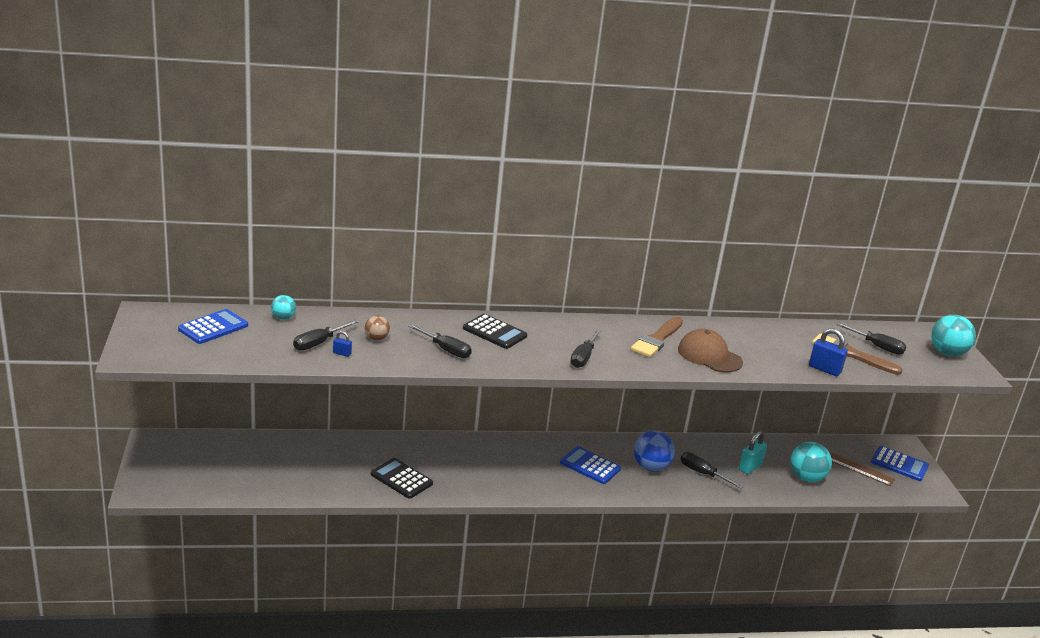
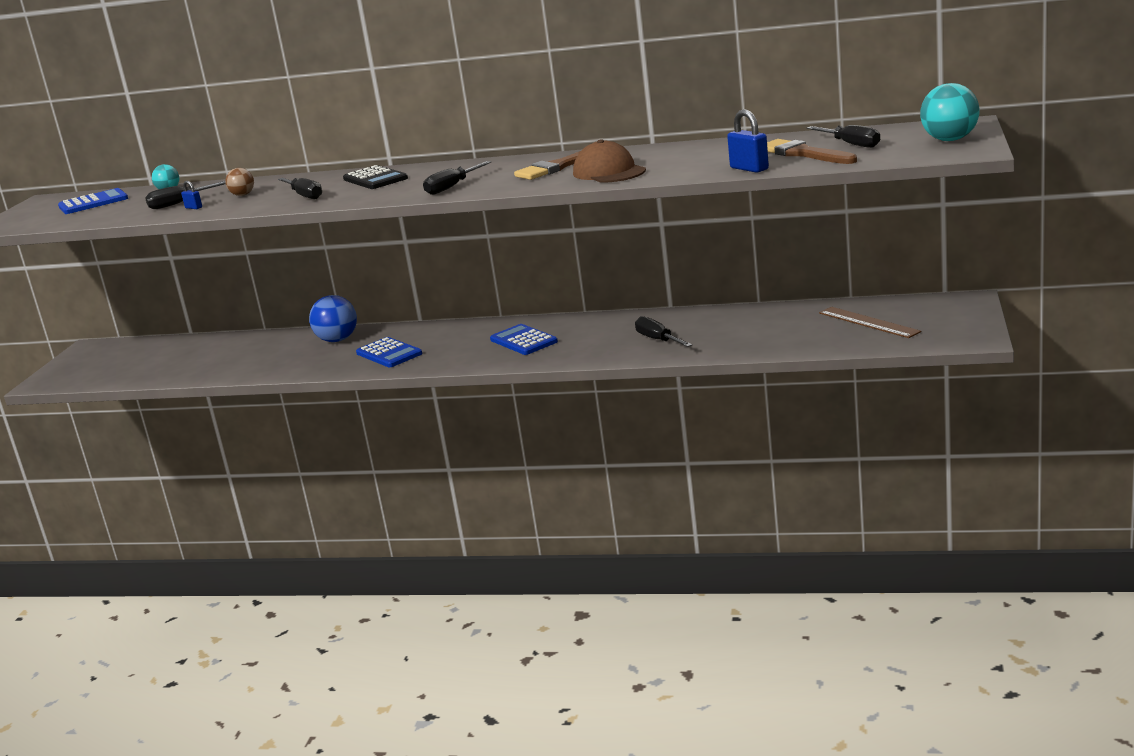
camera: 25 degrees right, 5 degrees down
(401, 479) = (302, 362): black calculator -> none
(651, 467) = (597, 338): blue ball -> blue ball (337, 340)
(750, 467) = (726, 331): turquoise padlock -> none
(806, 478) = (794, 337): turquoise ball -> none
(899, 464) = (942, 317): blue calculator -> blue calculator (389, 354)

